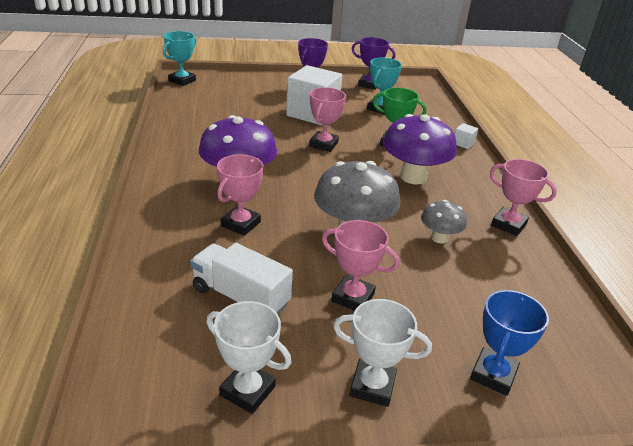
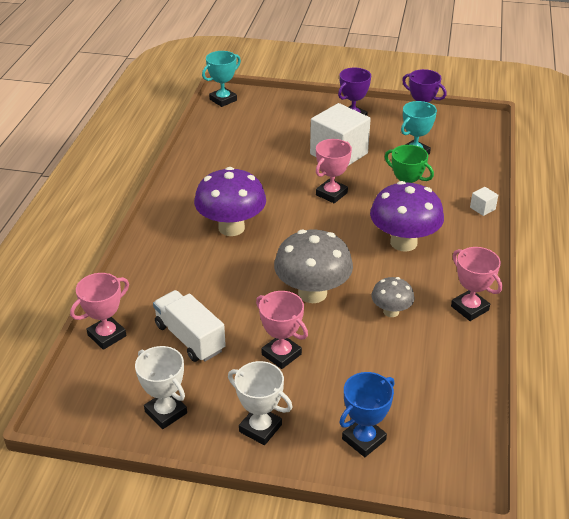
camera: 20 degrees right, 5 degrees up
(240, 224) = (216, 271): pink trophy -> pink trophy (107, 335)

